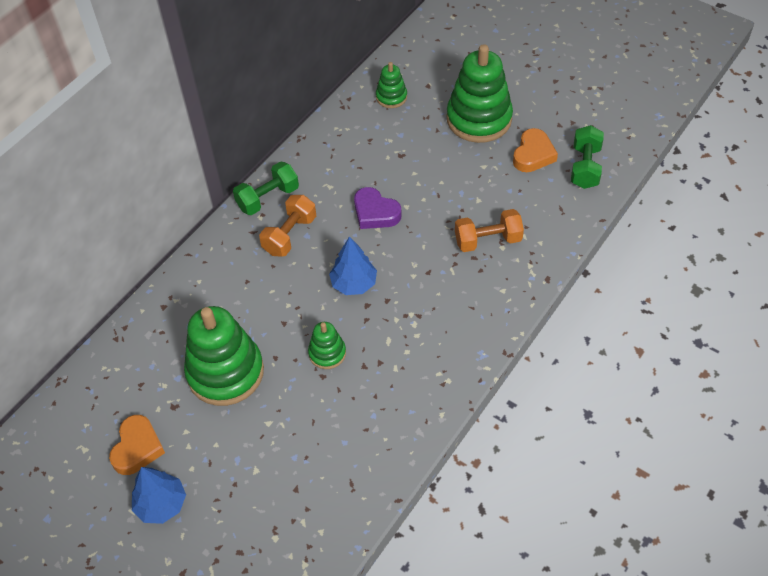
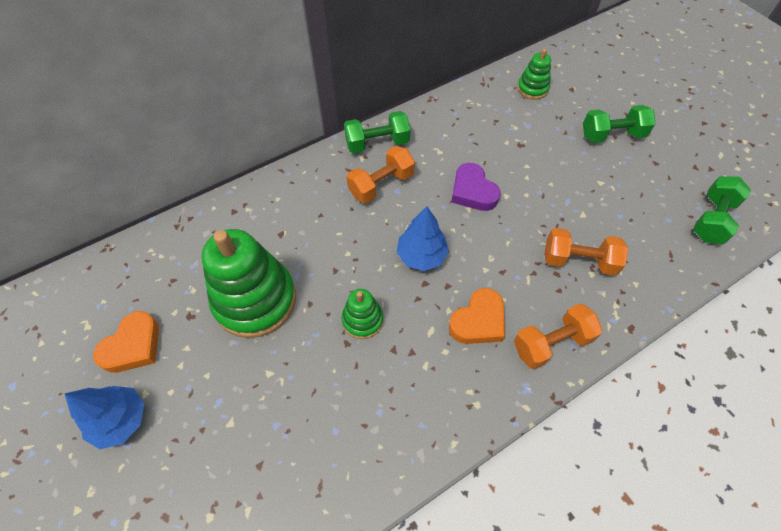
camera: 20 degrees right, 5 degrees up
(479, 119) = (612, 135): green stacking toy -> green dumbbell
(489, 313) = (551, 343): none -> orange dumbbell
(533, 154) = (657, 188): orange heart -> orange heart (478, 321)

